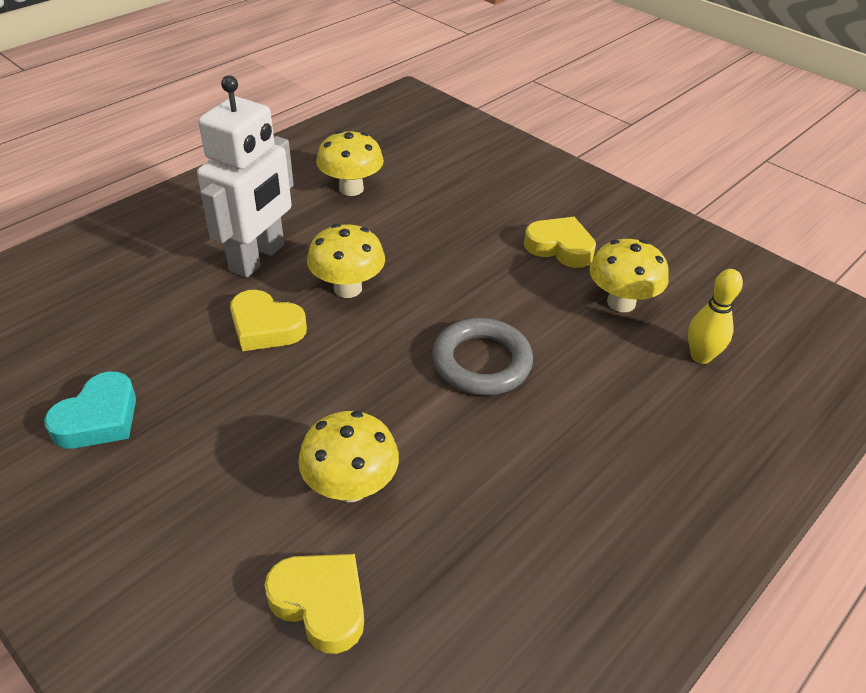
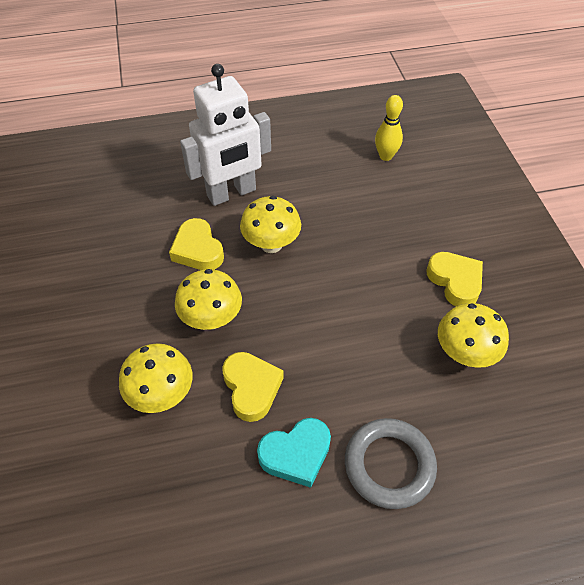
camera: 35 degrees right, 10 degrees up
(99, 418) = (62, 268): turquoise heart -> turquoise heart (296, 454)
(321, 603) = (88, 462): yellow heart -> yellow heart (251, 388)
(351, 189) = (336, 161): yellow mushroom -> yellow mushroom (211, 319)
(481, 362) = (316, 349): grey ring -> grey ring (389, 465)
(700, 356) = (490, 434): yellow bowling pin -> yellow bowling pin (385, 156)

